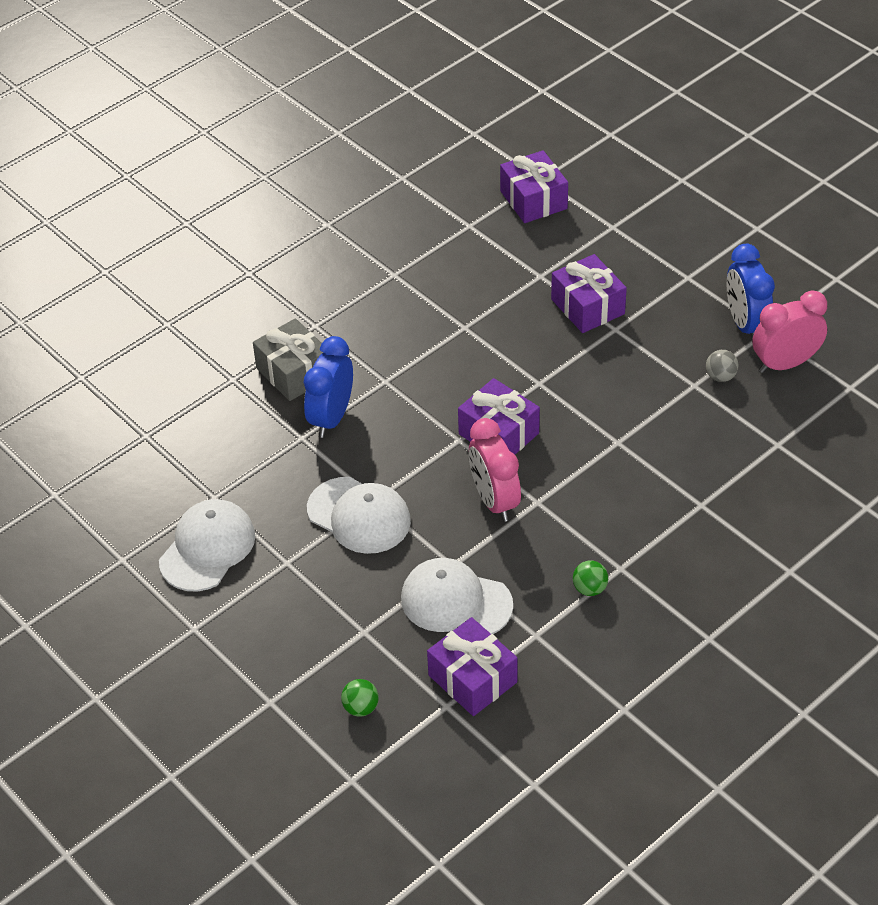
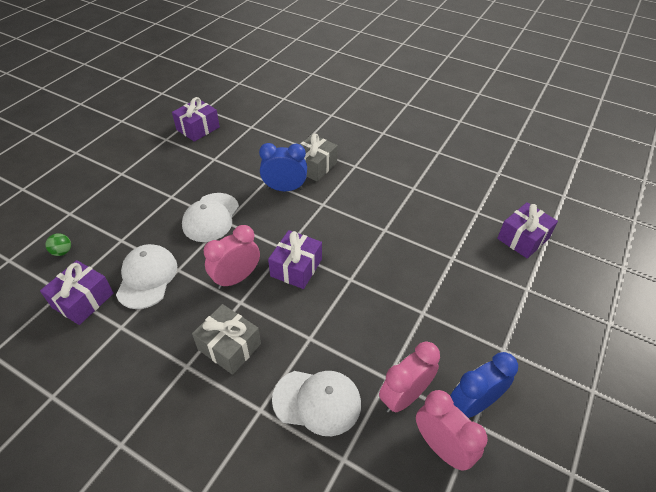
camera: 70 degrees right, 0 degrees up
(207, 548) = (177, 165): white cap -> white cap (317, 401)
(587, 306) = (436, 291): purple gift -> purple gift (198, 128)
(589, 589) = (164, 350): green ball -> none
(605, 522) = (229, 346): none -> grey gift
(720, 376) = (404, 396): grey ball -> pink clock

